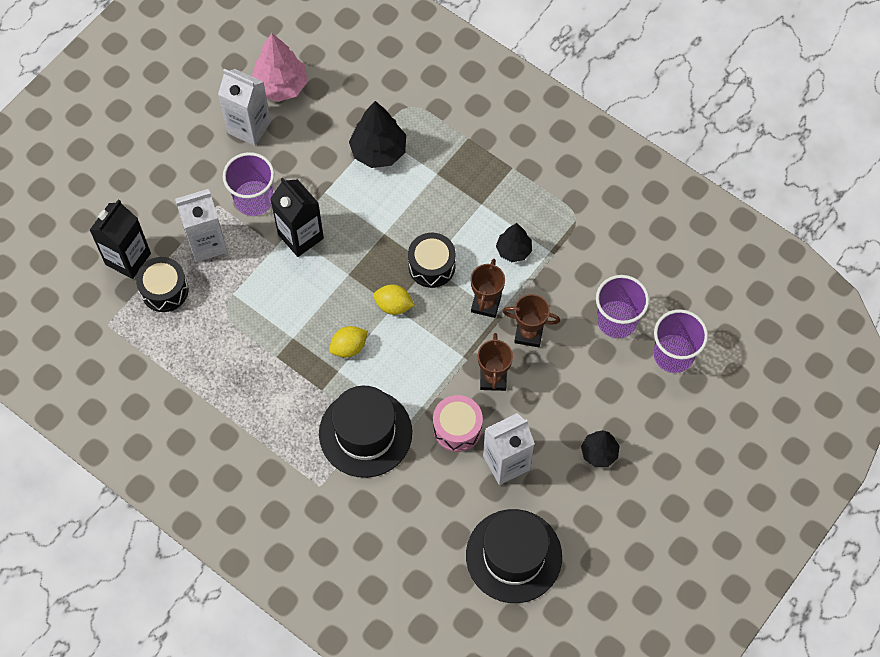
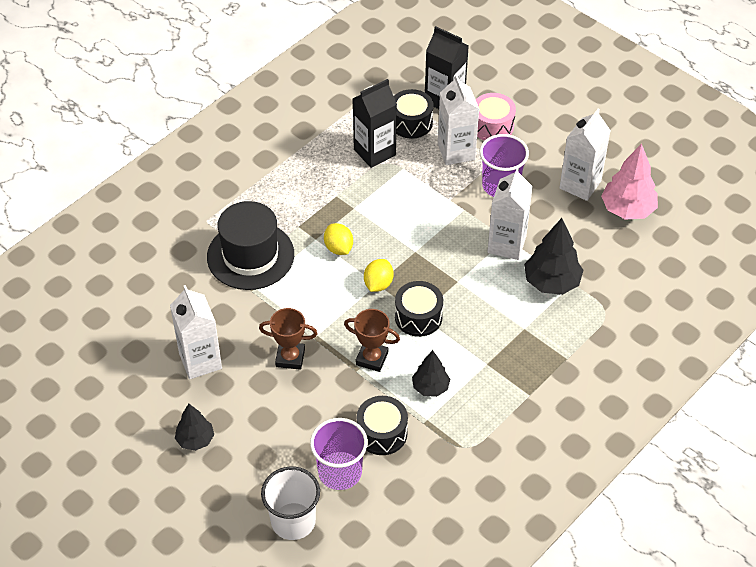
camera: 95 degrees right, 15 degrees down
(300, 236) = (459, 218): black carton -> black carton (374, 152)
(333, 191) = (506, 244): none -> white carton
(457, 428) = (243, 325): pink drum -> pink drum (492, 126)
(514, 556) = (107, 359): black hat -> none
(529, 333) = (334, 392): brown trophy -> none
(570, 288) = (382, 433): none -> black drum
(673, 354) = (293, 521): purple cup -> white cup

